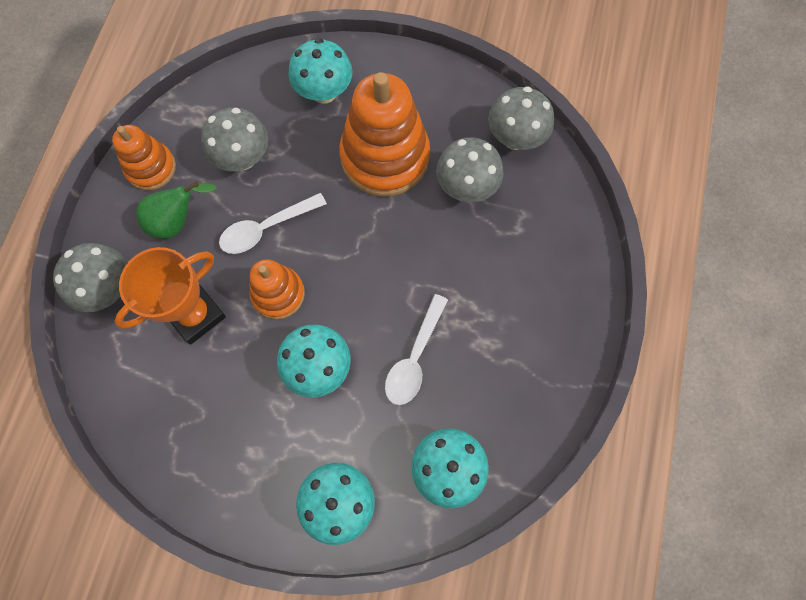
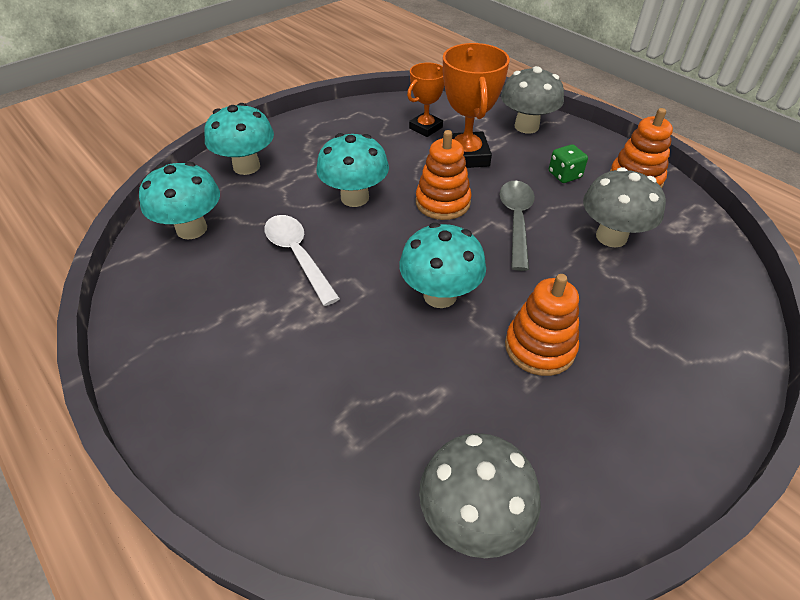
camera: 125 degrees right, 25 degrees down
(167, 380) = (426, 128): none -> orange trophy
(177, 221) = (564, 175): green pear -> green dice
(266, 228) = (516, 221): white spoon -> grey spoon
(324, 92) = (673, 337): turquoise mushroom -> turquoise mushroom (440, 295)
(385, 157) = (539, 347): orange stacking toy -> orange stacking toy, size x0.56
(466, 187) = (440, 405): grey mushroom -> none

